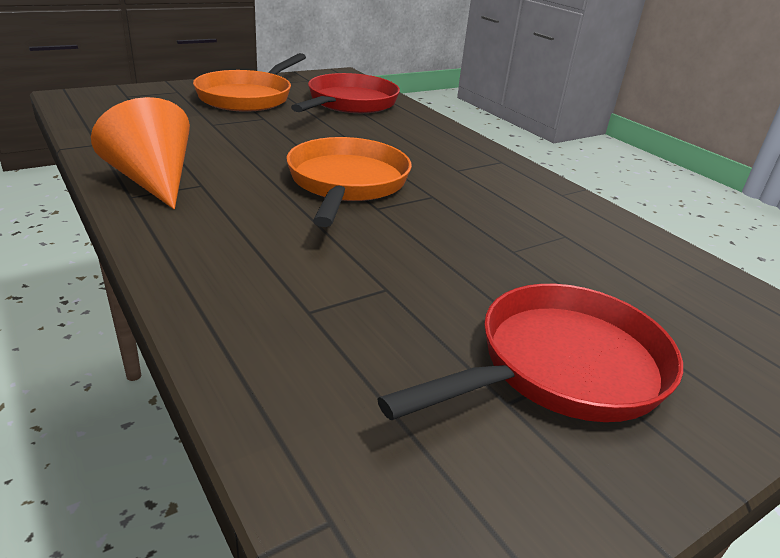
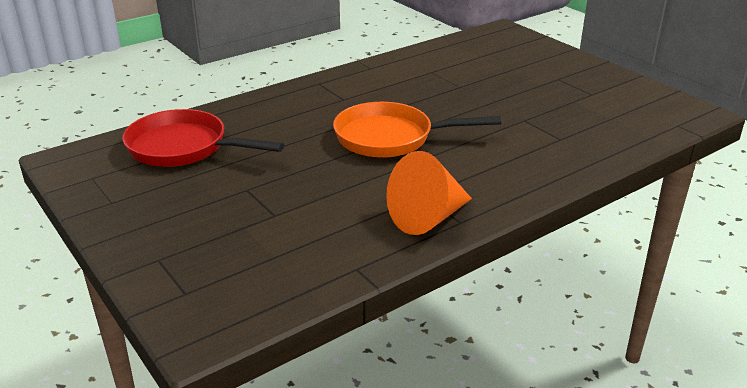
camera: 90 degrees left, 0 degrees up
(248, 97) = (173, 207): orange pan -> none
(561, 367) = (560, 82): red pan -> none

